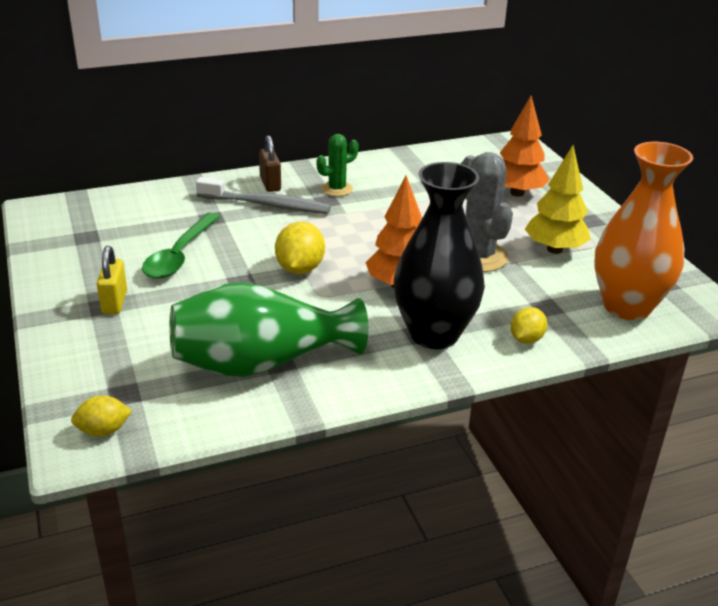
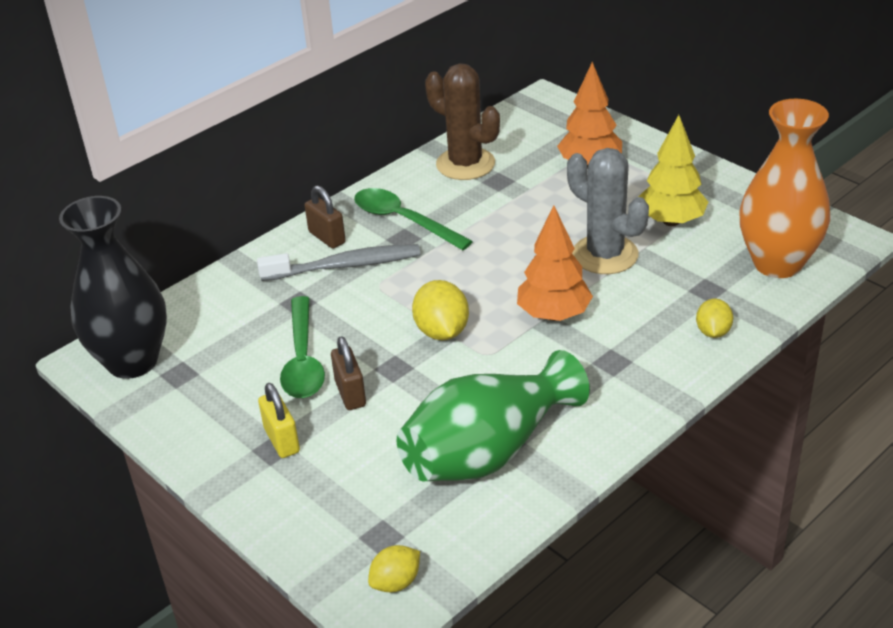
camera: 20 degrees left, 5 degrees up
(193, 288) = (350, 393): none -> brown padlock
(337, 189) = (404, 220): green cactus -> green spoon
(416, 166) = (465, 164): none -> brown cactus
(434, 334) = (626, 358): black vase -> black vase (132, 361)

